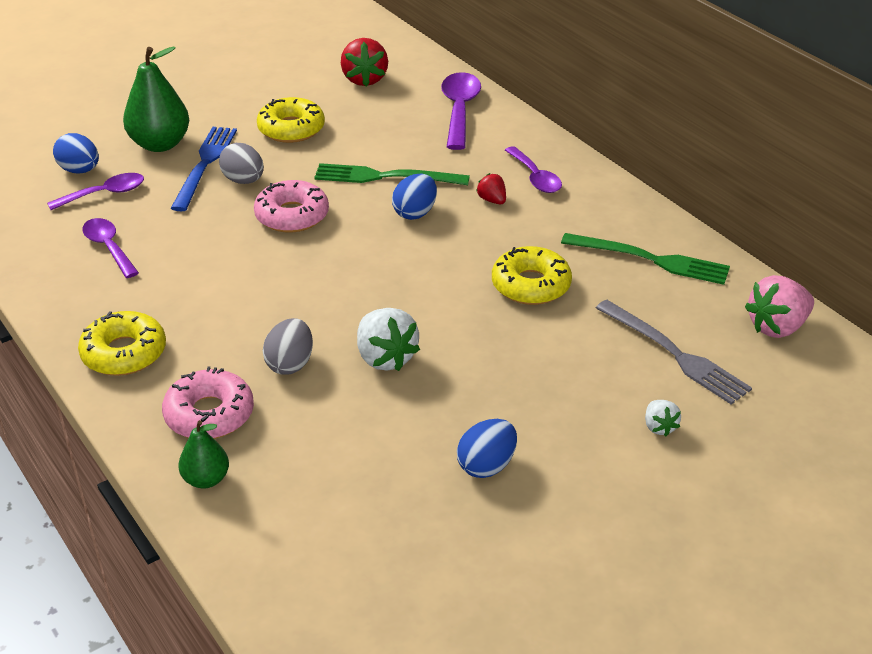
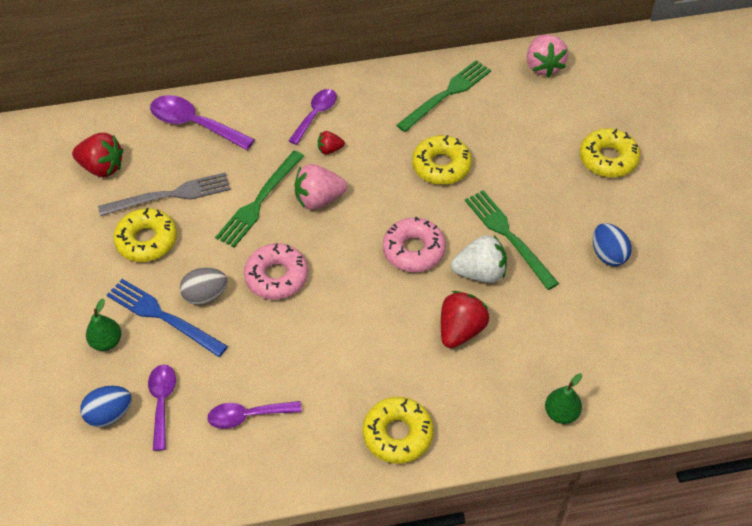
camera: 65 degrees left, 15 degrees up
(160, 144) = (107, 342): green pear -> green pear, size x0.56
(209, 414) = (494, 394): pink donut -> pink donut (413, 250)
(290, 364) = (461, 330): grey egg -> red strawberry
(415, 213) = (319, 199): blue egg -> pink strawberry
(458, 367) = (508, 236): none -> green fork
(535, 177) = (315, 115): purple spoon -> purple spoon turned 60 degrees counterclockwise
(659, 427) = (608, 159): white strawberry -> yellow donut
(674, 354) = (546, 123): grey fork -> grey fork (170, 195)

